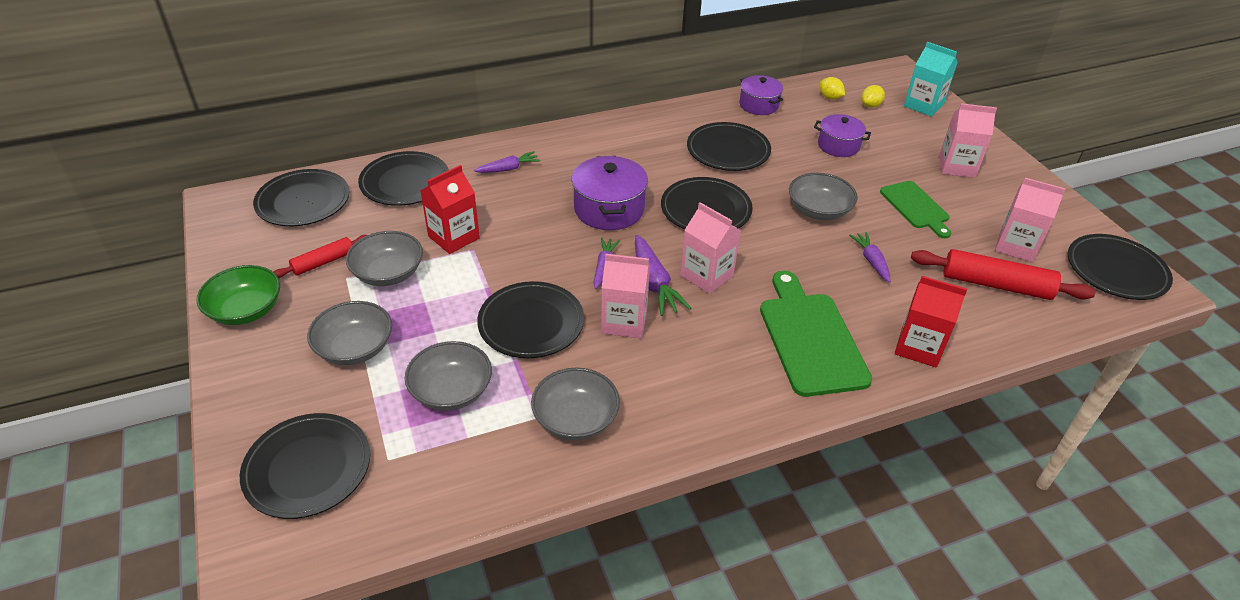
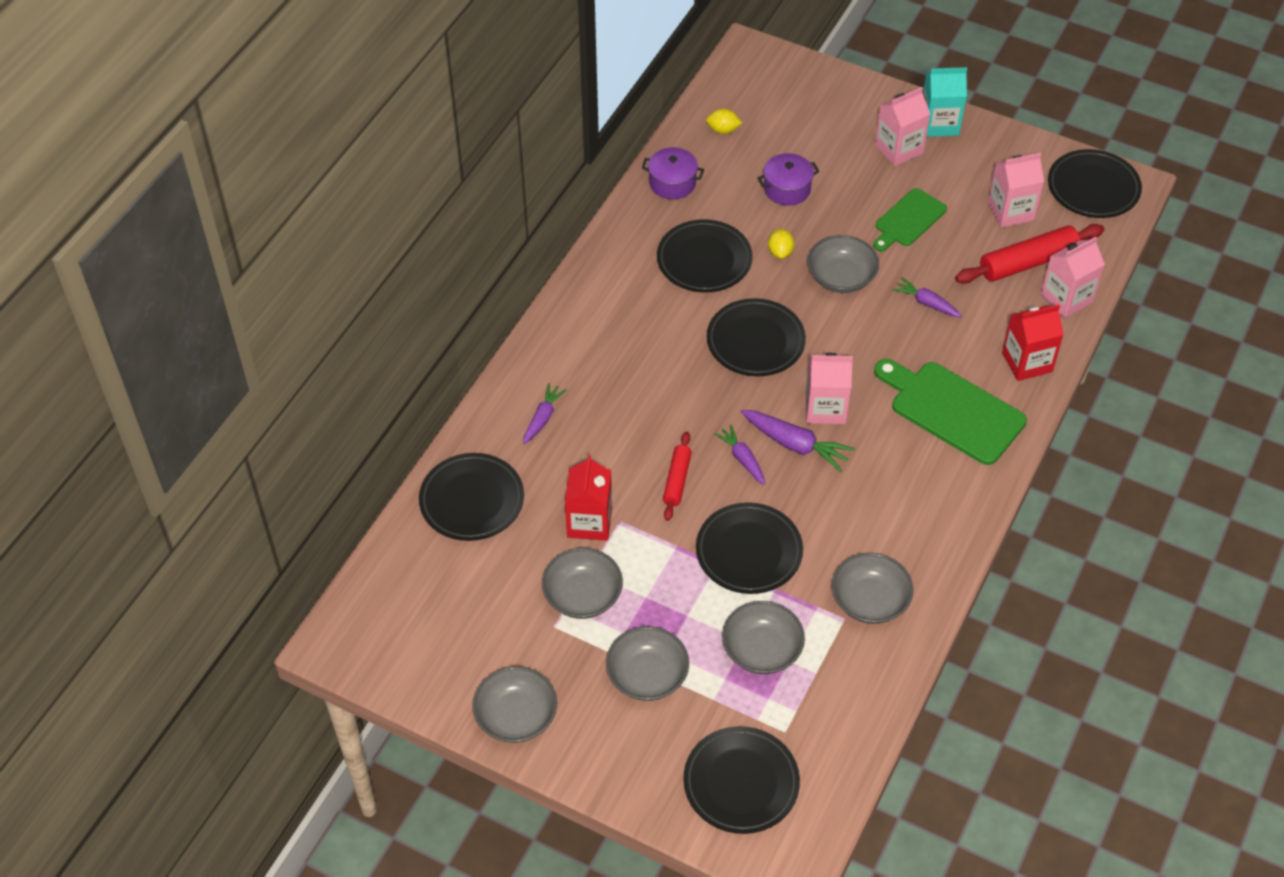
camera: 40 degrees left, 10 degrees up
(246, 310) = (516, 716): green bowl -> grey bowl
(303, 202) = (409, 588): black plate -> none
(323, 262) = (515, 628): red rolling pin -> red rolling pin (677, 480)
(609, 209) = (679, 398): purple pot -> none
(624, 321) = (812, 496): pink carton -> pink carton (1066, 298)
(870, 105) = (766, 117): yellow lemon -> yellow lemon (780, 252)
(916, 207) = (908, 220): green cutting board -> green cutting board turned 105 degrees clockwise
(923, 105) = (809, 87): turquoise carton -> turquoise carton (939, 124)

